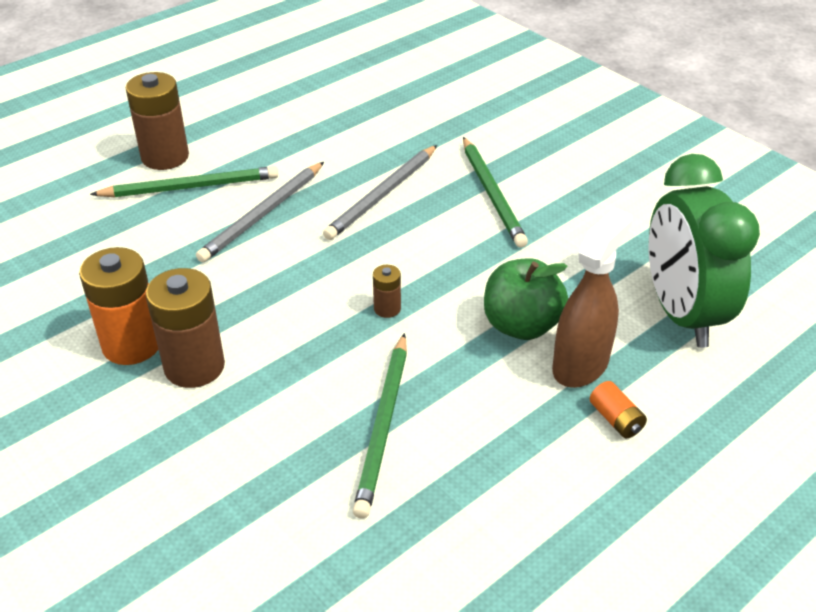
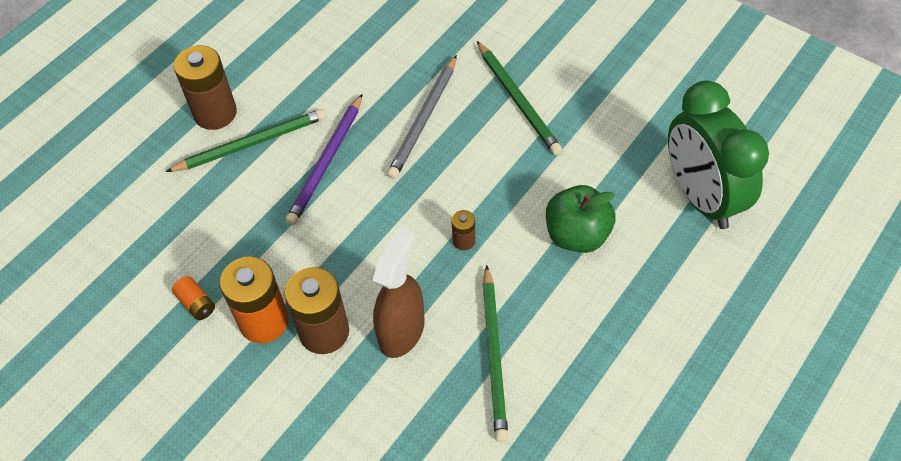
camera: 10 degrees left, 15 degrees up
(263, 214) = (327, 161): grey pencil -> purple pencil
(580, 365) = (633, 264): brown spray bottle -> brown spray bottle (402, 331)
(616, 419) = (671, 310): orange battery -> orange battery (196, 304)

